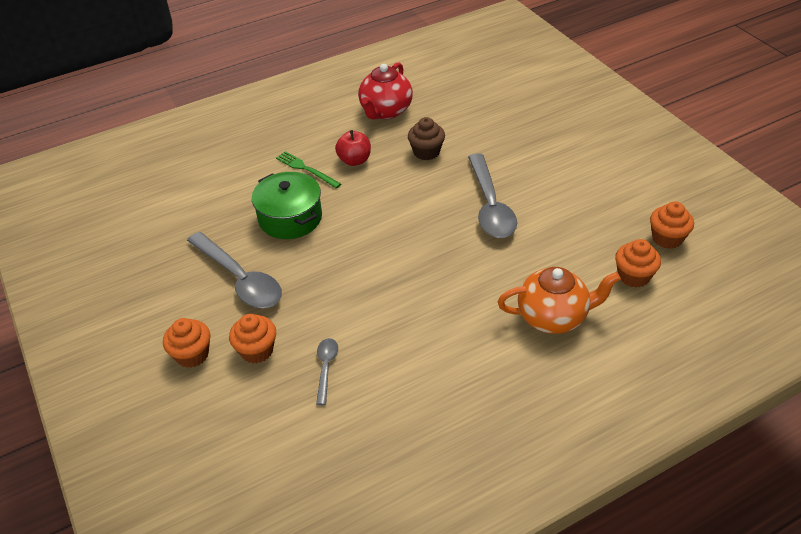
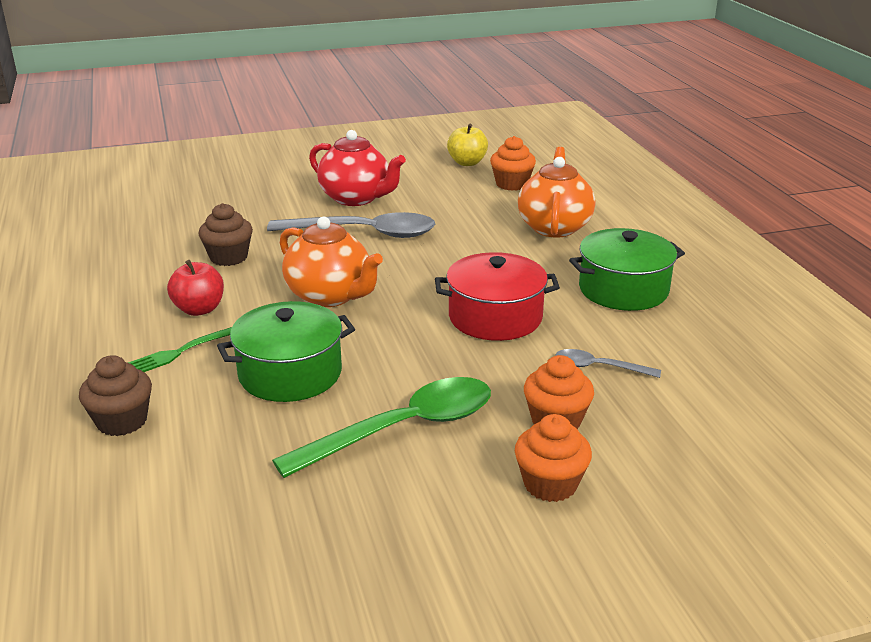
camera: 80 degrees left, 15 degrees down
(234, 169) = (122, 421): none -> brown cupcake
(240, 279) = (403, 429): grey spoon -> green spoon
(382, 301) = (495, 317): none -> red pot
(385, 111) = (107, 275): red teapot -> red teapot (356, 198)
(388, 212) = (330, 296): none -> orange teapot
(450, 375) = (623, 289): none -> green pot
(667, 238) = (467, 163): orange cupcake -> yellow apple

